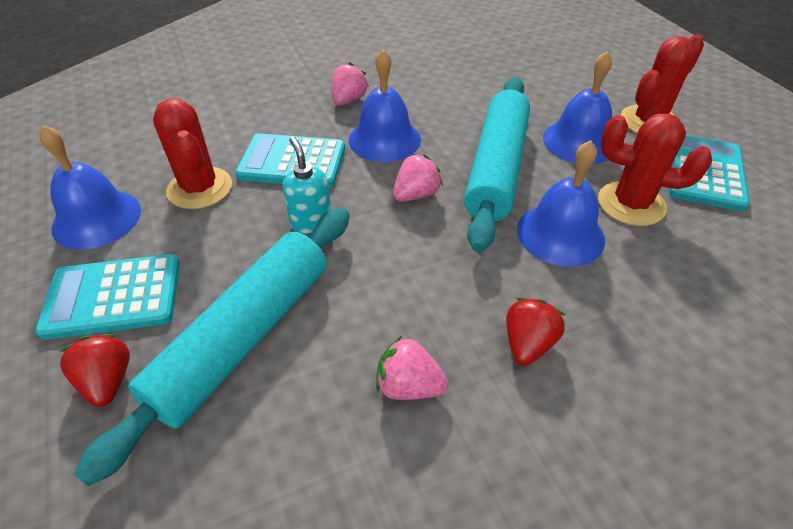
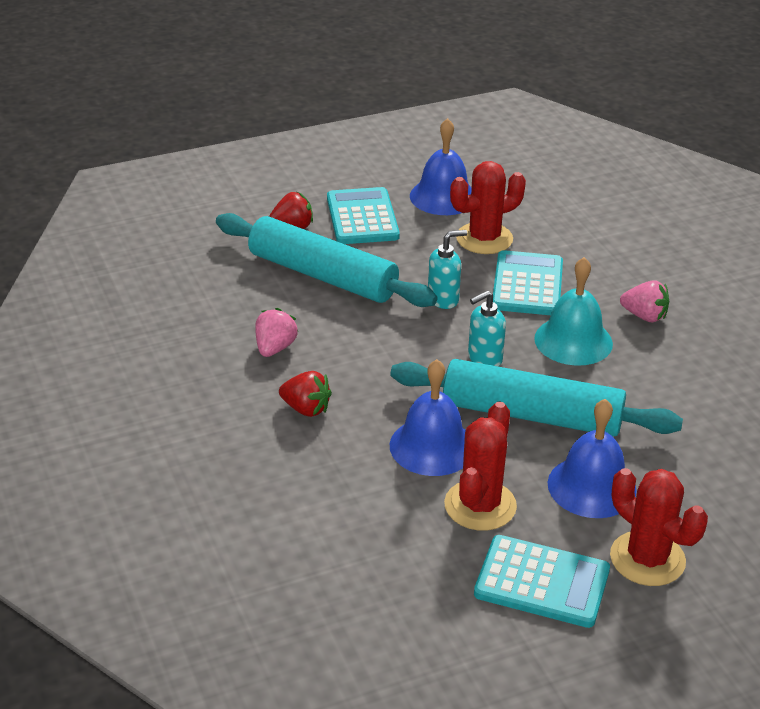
camera: 90 degrees right, 10 degrees down
(384, 139) = (573, 341): blue bell -> turquoise bell
(416, 195) = (484, 359): pink strawberry -> turquoise soap dispenser

